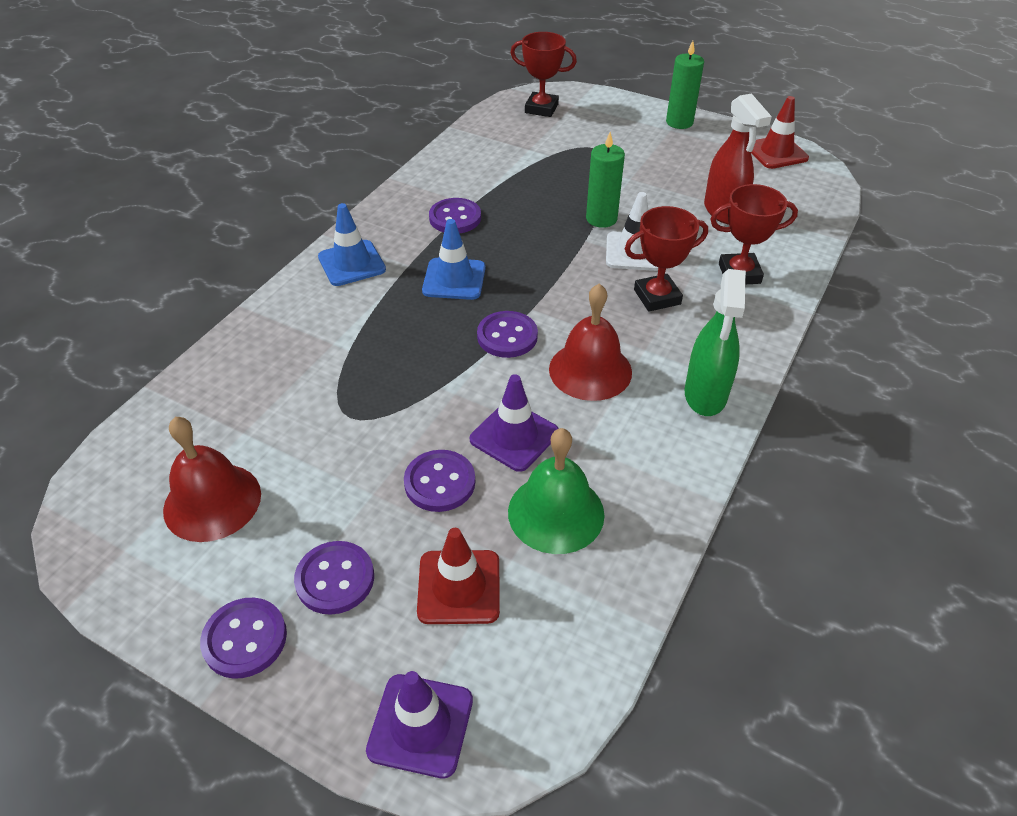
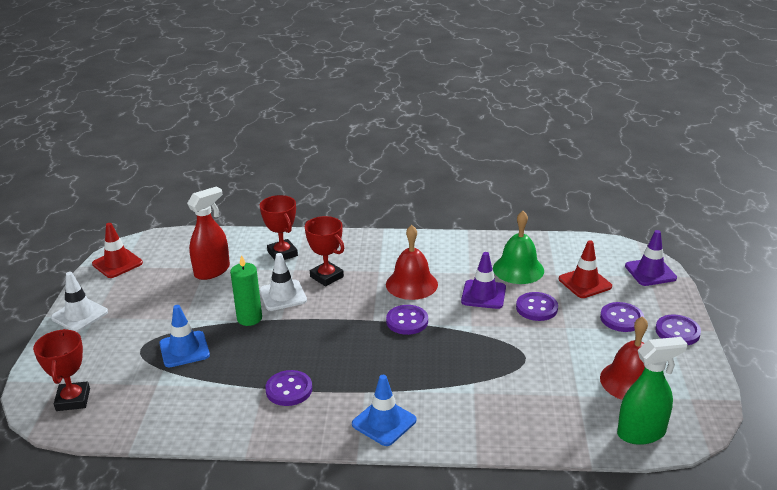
camera: 115 degrees left, 15 degrees down
(454, 279) = (366, 362): blue traffic cone -> blue traffic cone (184, 349)
(679, 122) = (79, 315): green candle -> white traffic cone
(705, 395) = (400, 246): green spray bottle -> green spray bottle (641, 433)

